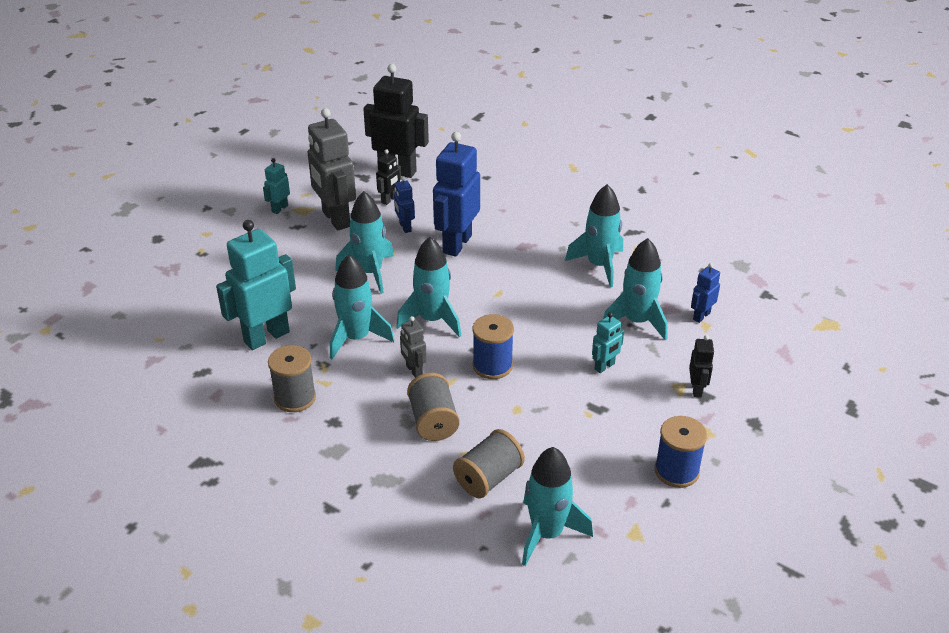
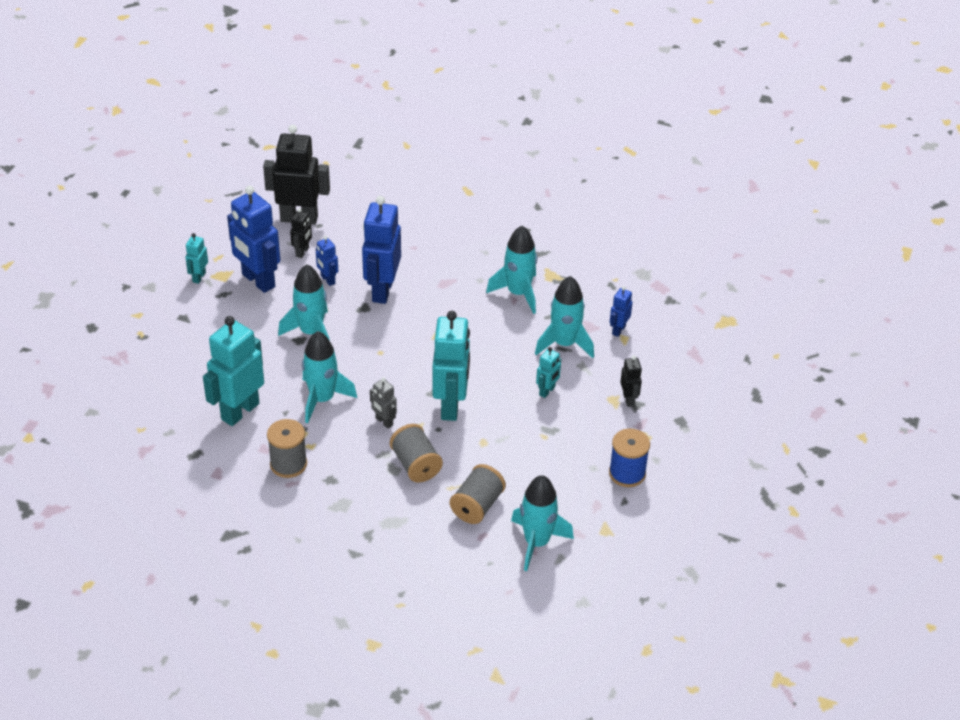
camera: 15 degrees left, 5 degrees up
(335, 219) = (258, 281): grey robot -> blue robot
(432, 320) = (384, 371): turquoise rocket -> none
(492, 366) = (451, 406): blue spool -> turquoise robot

